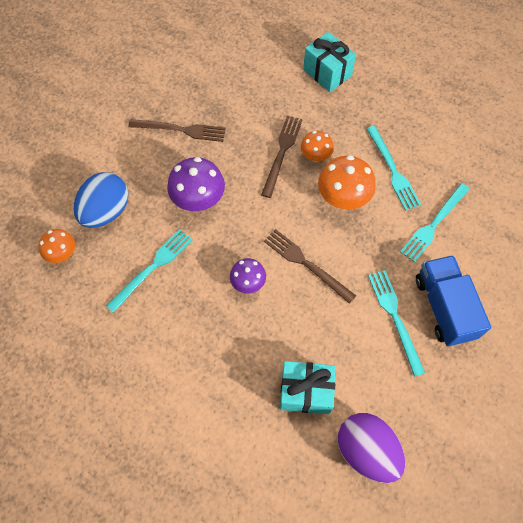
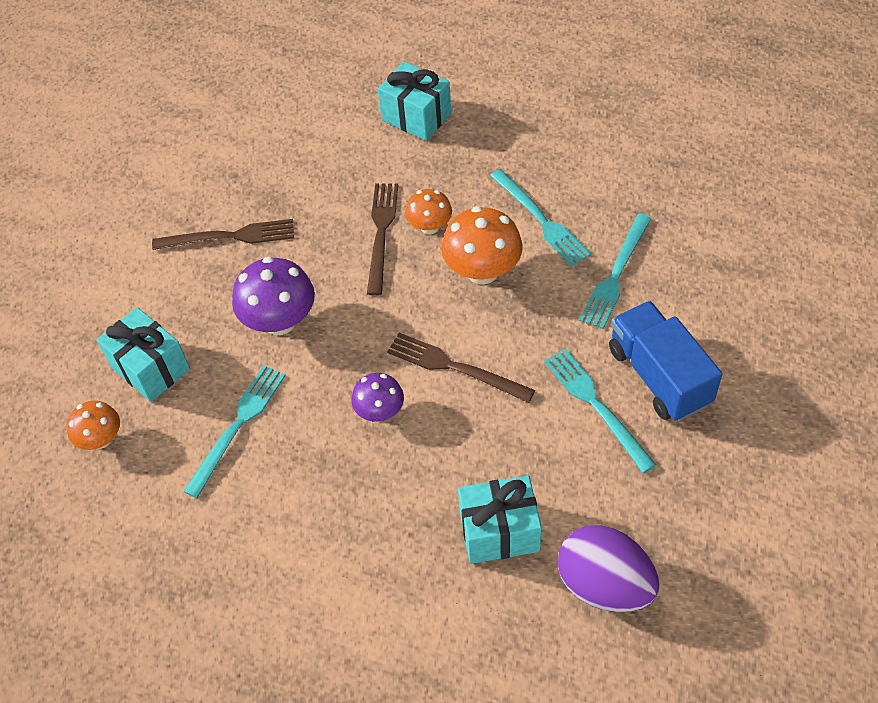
camera: 10 degrees left, 10 degrees down
(106, 211) = (150, 368): blue egg -> turquoise gift

